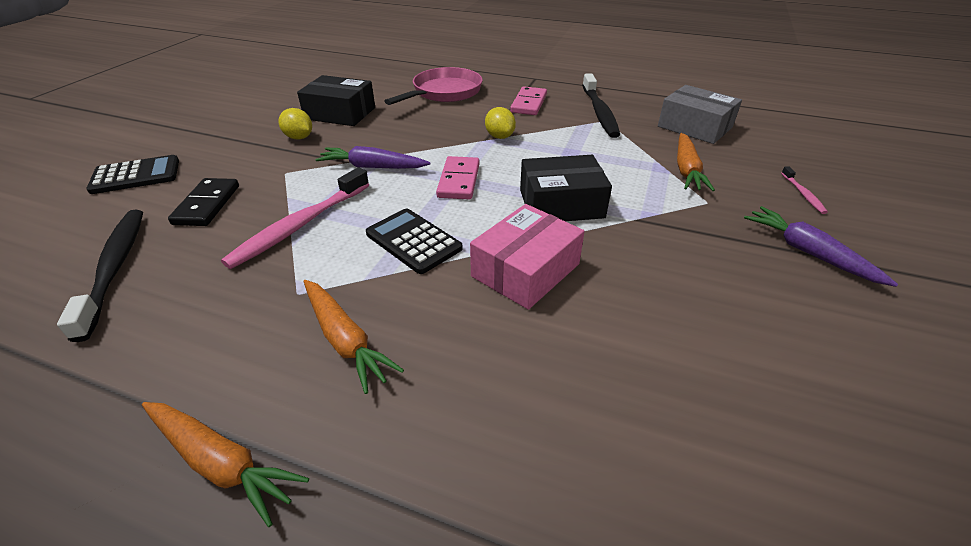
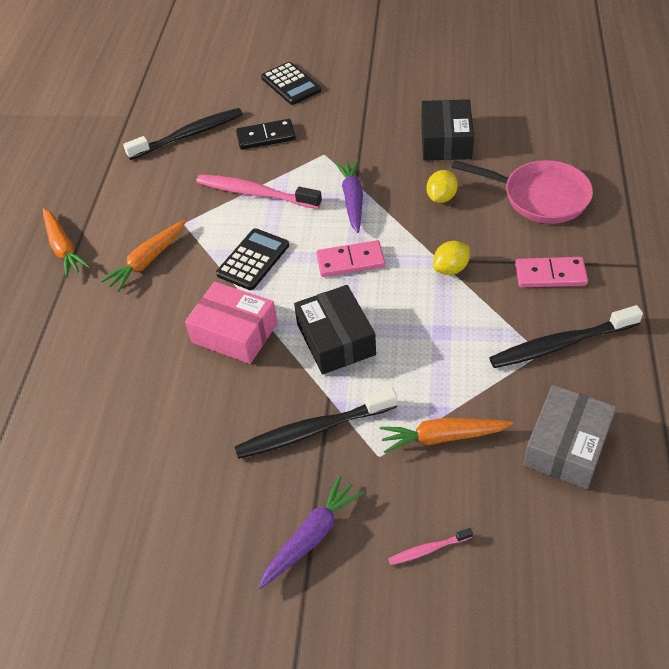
camera: 80 degrees right, 10 degrees up
(221, 462) = (63, 248): orange carrot -> orange carrot turned 45 degrees counterclockwise
(299, 137) = (385, 136): yellow lemon -> yellow lemon (441, 197)
(678, 234) = (313, 430): none -> black toothbrush

